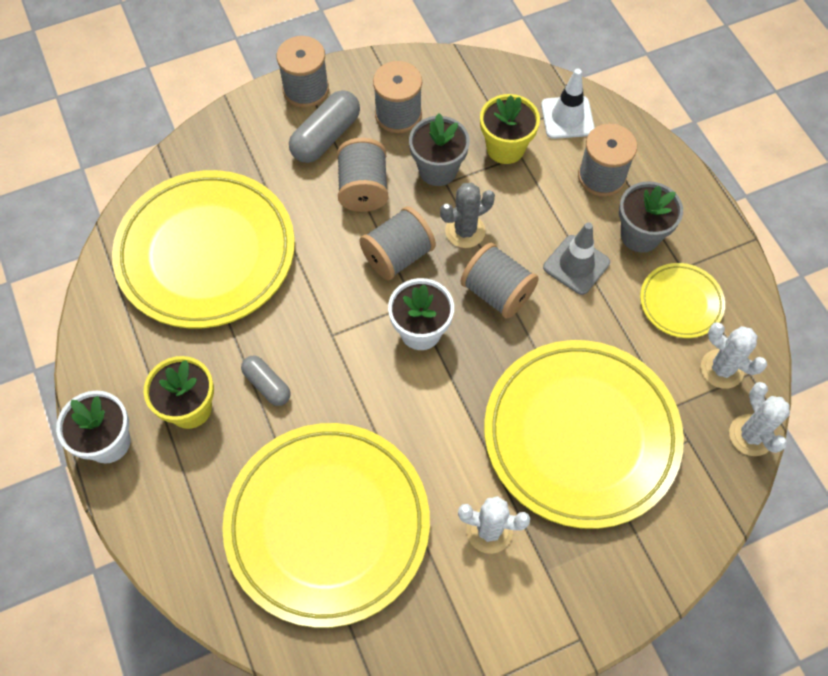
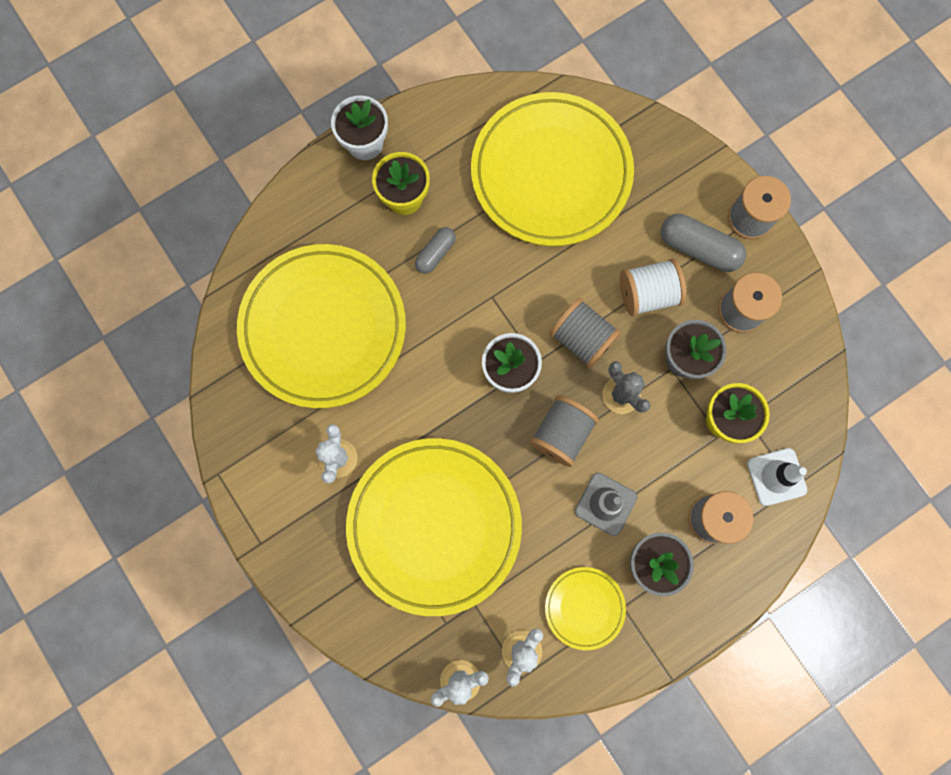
camera: 80 degrees right, 15 degrees up
(363, 189) = (647, 294): grey spool -> white spool

